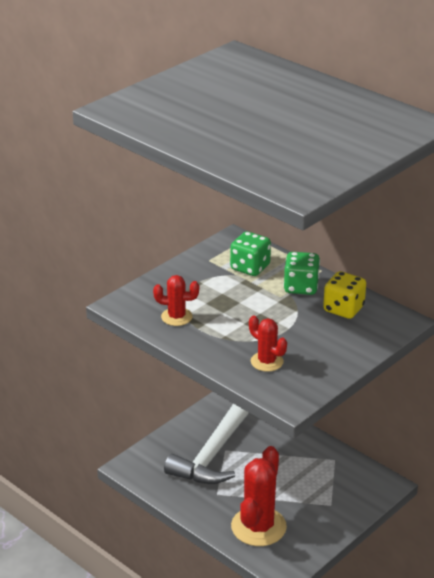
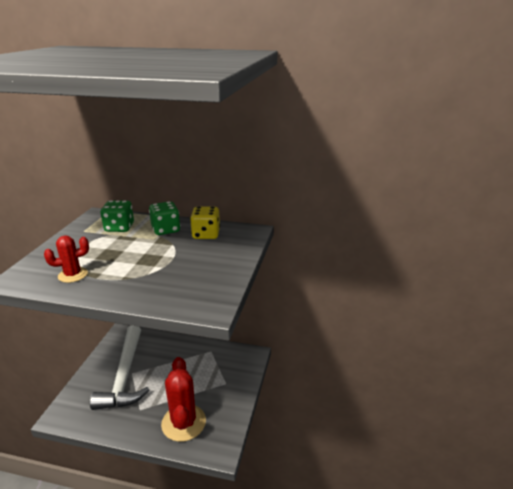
camera: 30 degrees left, 5 degrees down
(267, 362) = (171, 285): red cactus -> none

